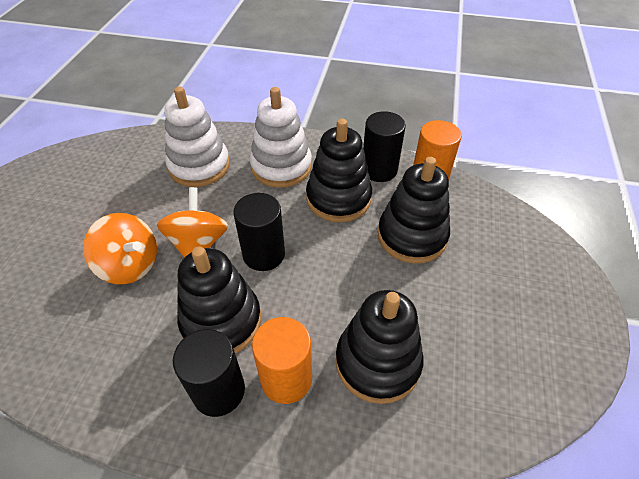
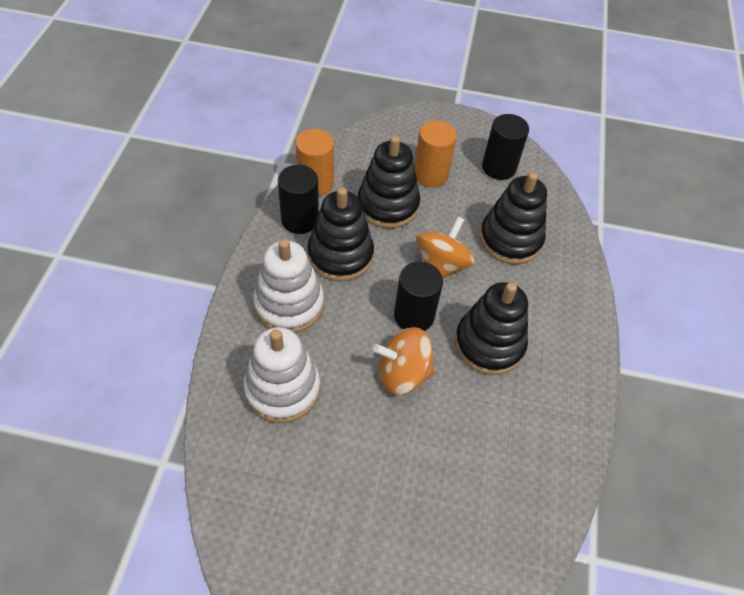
camera: 95 degrees left, 5 degrees up
(130, 265) = (434, 434): orange spinning top -> orange spinning top (441, 265)
(219, 391) = (550, 340): black cylinder -> black cylinder (499, 167)
(286, 379) = (533, 296): orange cylinder -> orange cylinder (430, 175)

